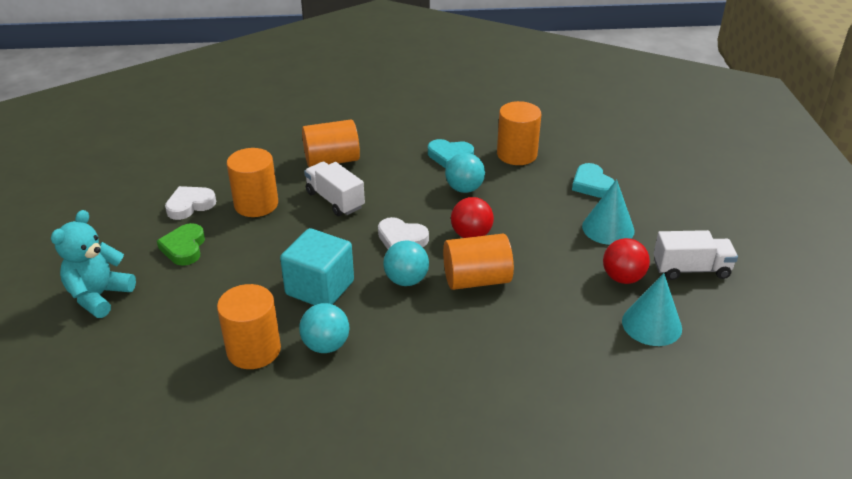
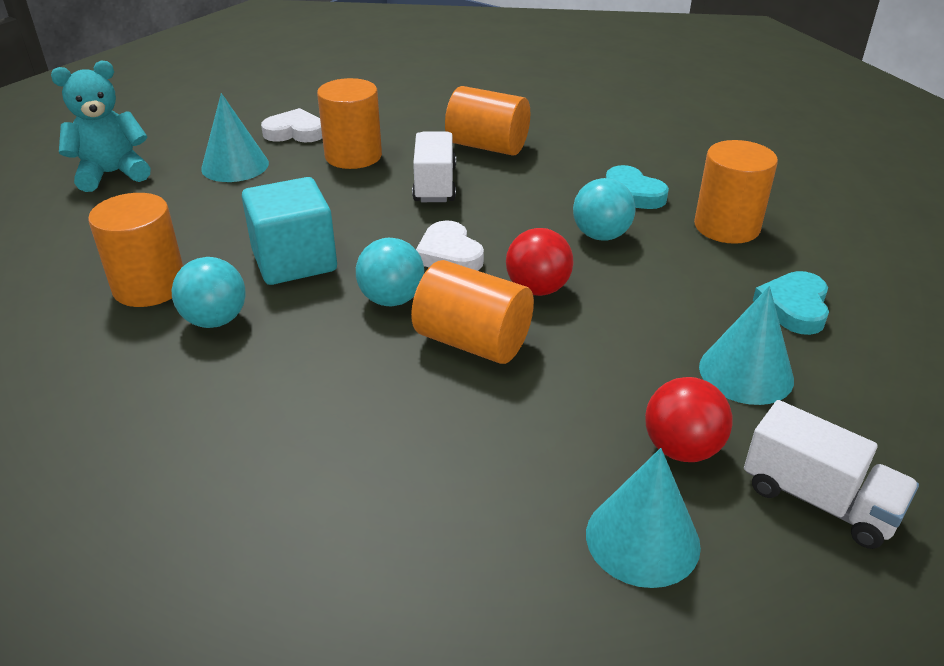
camera: 40 degrees right, 0 degrees up
(184, 248) = (235, 166): green heart -> turquoise cone

